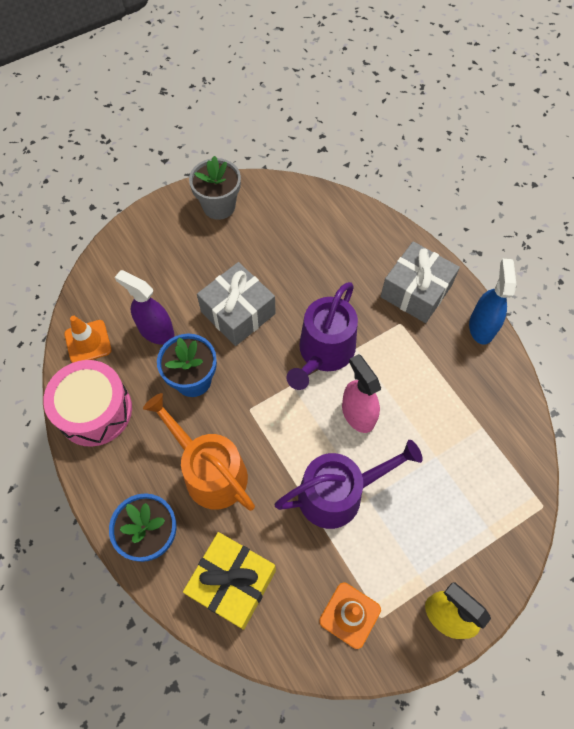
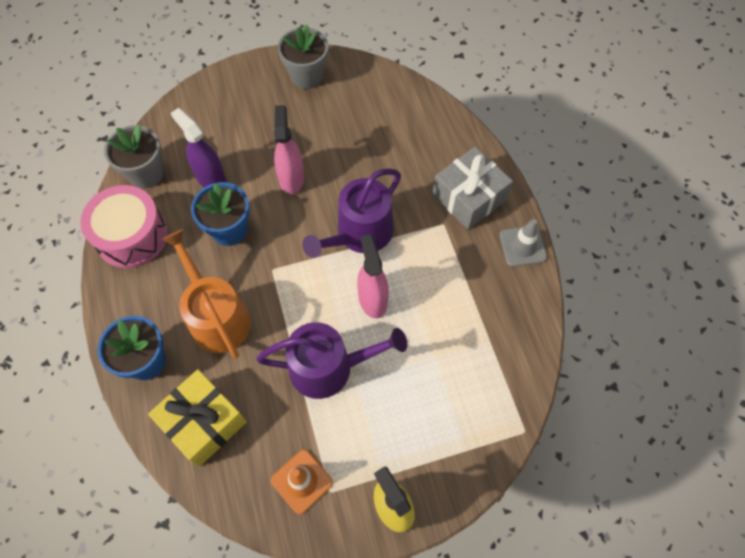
camera: 15 degrees right, 0 degrees up
(88, 342) = (146, 173): orange traffic cone -> grey flower pot
(238, 312) = (291, 178): grey gift -> pink spray bottle
(481, 327) = (522, 246): blue spray bottle -> grey traffic cone

